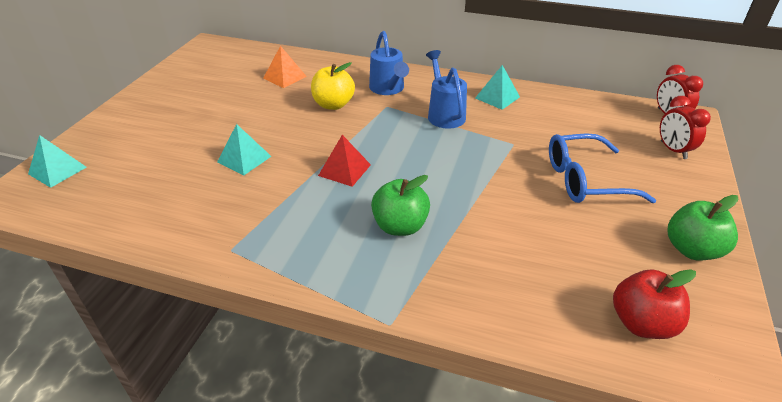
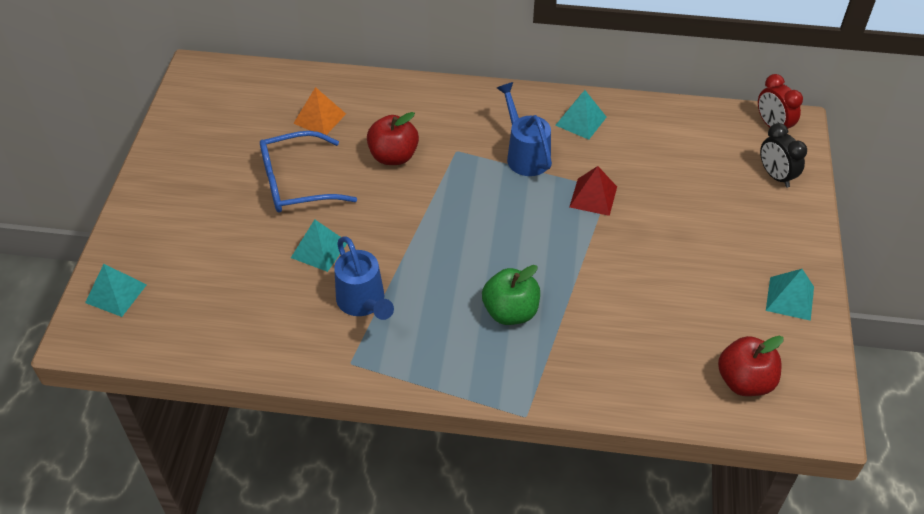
camera: 10 degrees left, 10 degrees up
(333, 104) = (393, 156): yellow apple -> red apple
(344, 170) = (434, 249): red pyramid -> red pyramid (593, 196)
(388, 89) = (451, 123): blue watering can -> blue watering can (363, 303)
(586, 180) = (688, 228): blue glasses -> blue glasses (298, 183)
(673, 150) = (775, 176): red clock -> black clock
(692, 249) = (790, 298): green apple -> turquoise pyramid

